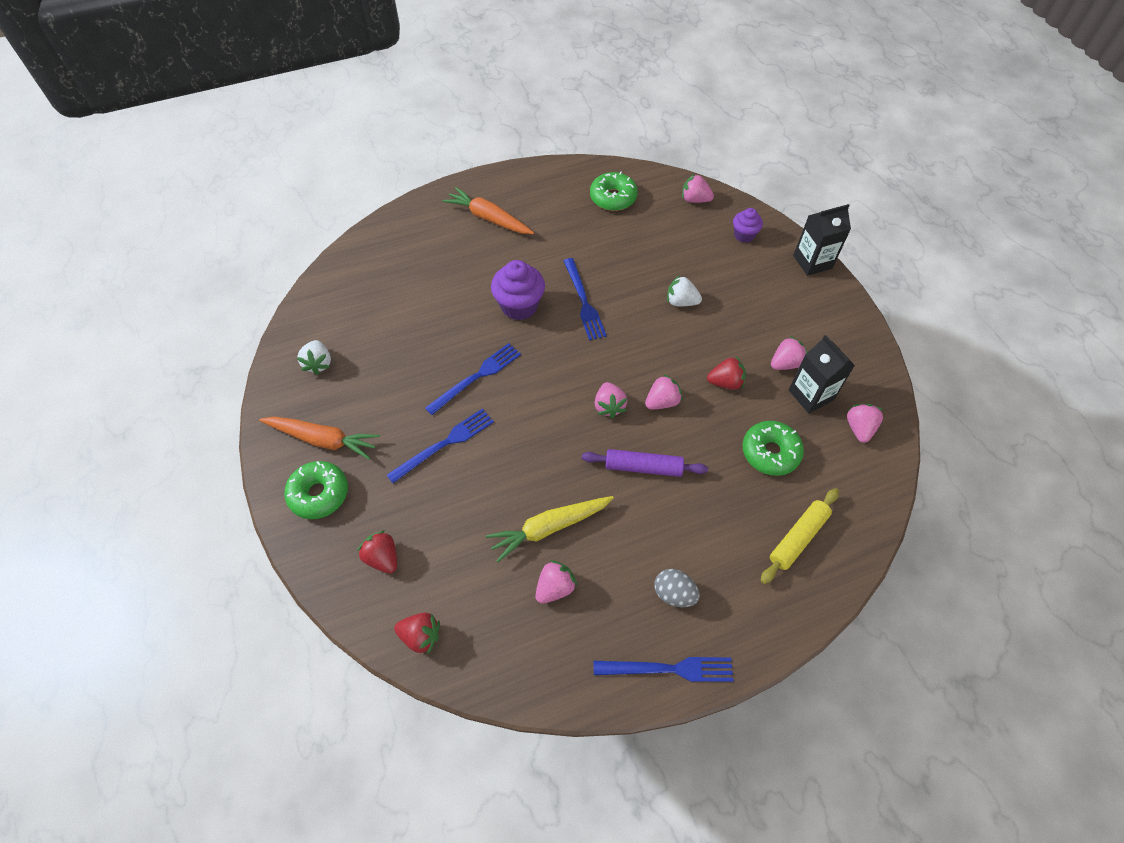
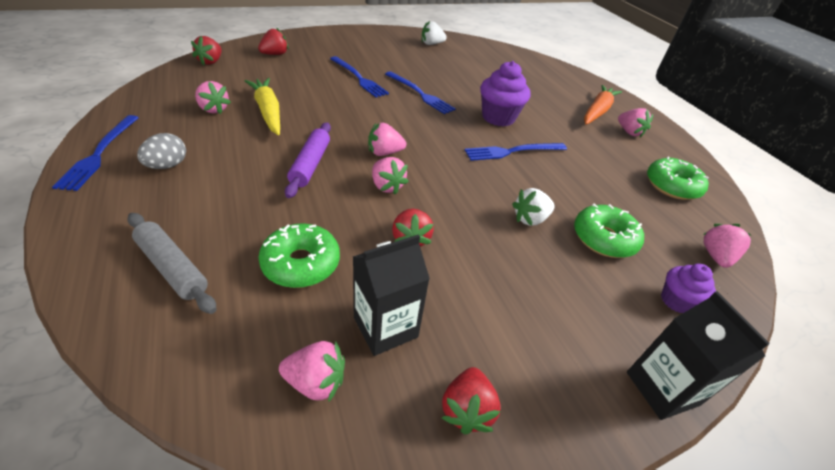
camera: 85 degrees right, 15 degrees down
(319, 494) = (330, 40): green donut -> green donut (604, 239)
(323, 440) = (370, 43): orange carrot -> none
(681, 302) = (530, 219): white strawberry -> white strawberry turned 135 degrees counterclockwise
(785, 363) = (442, 307): pink strawberry -> pink strawberry (629, 132)
(798, 538) = (173, 267): yellow rolling pin -> grey rolling pin
(853, 354) = (466, 409): none -> red strawberry

